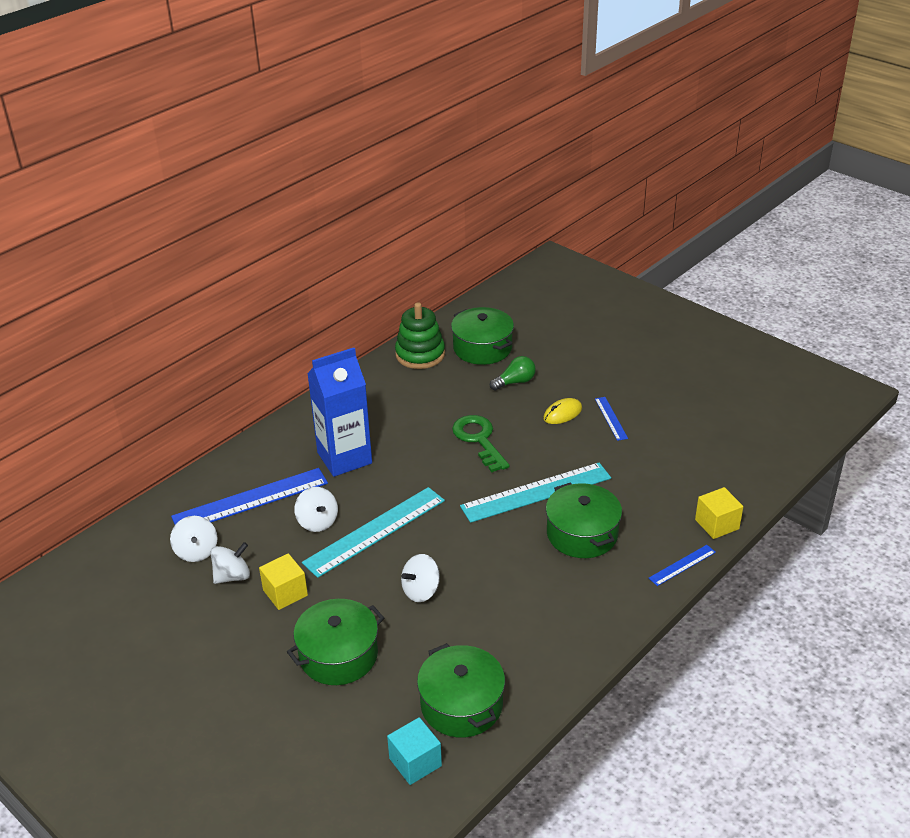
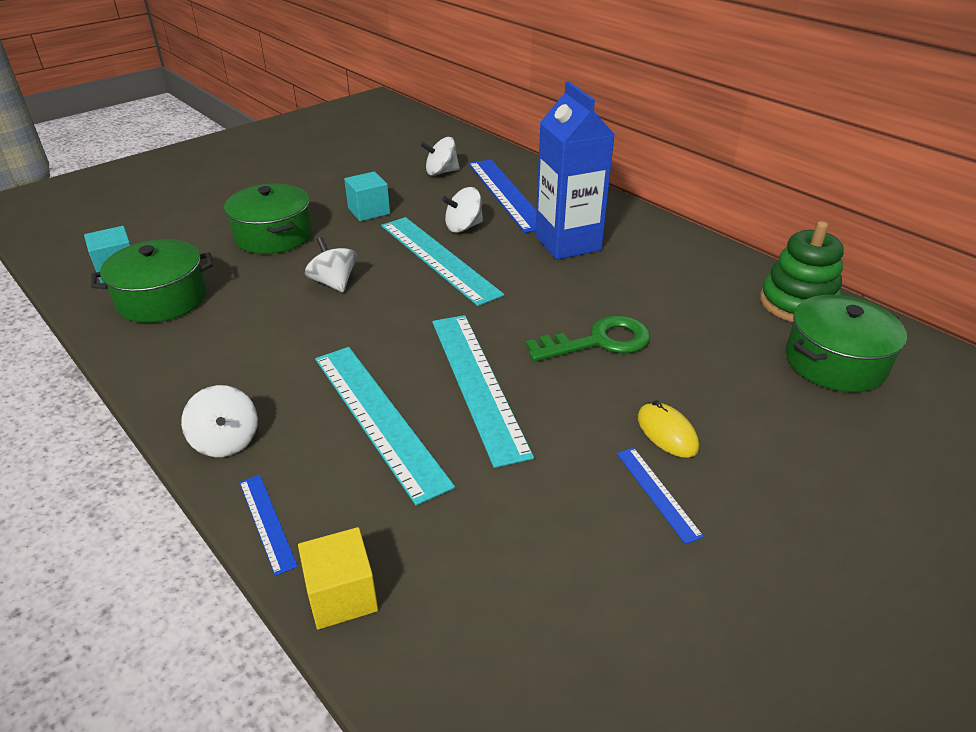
camera: 95 degrees right, 0 degrees up
(232, 576) = (402, 187): white spinning top -> white spinning top (226, 441)
(285, 593) = (369, 211): yellow cube -> turquoise cube
(515, 382) = (747, 388): green light bulb -> none
(582, 534) = (378, 418): green pot -> turquoise ruler
(611, 418) = (657, 493): blue ruler -> blue ruler turned 75 degrees clockwise

